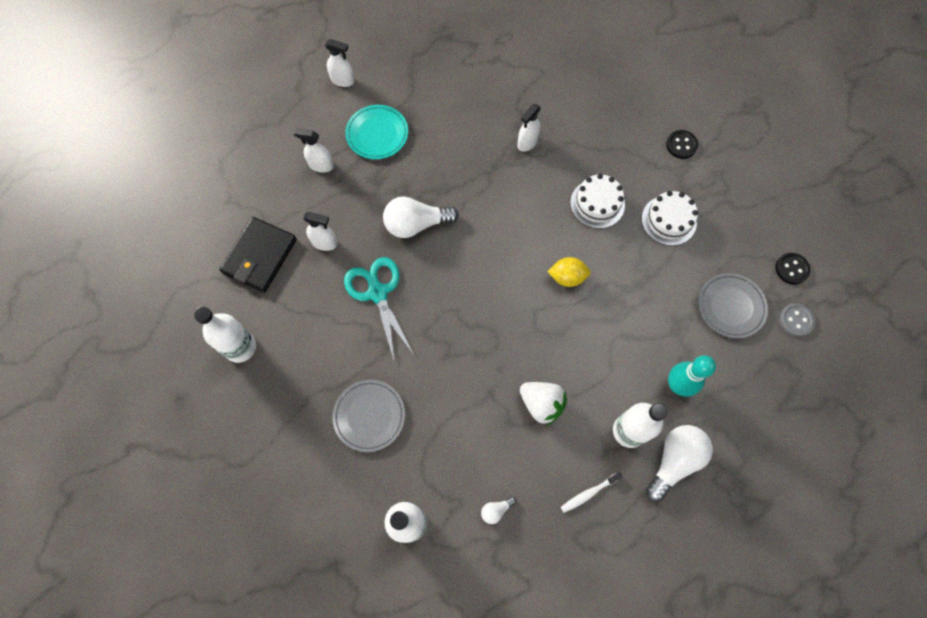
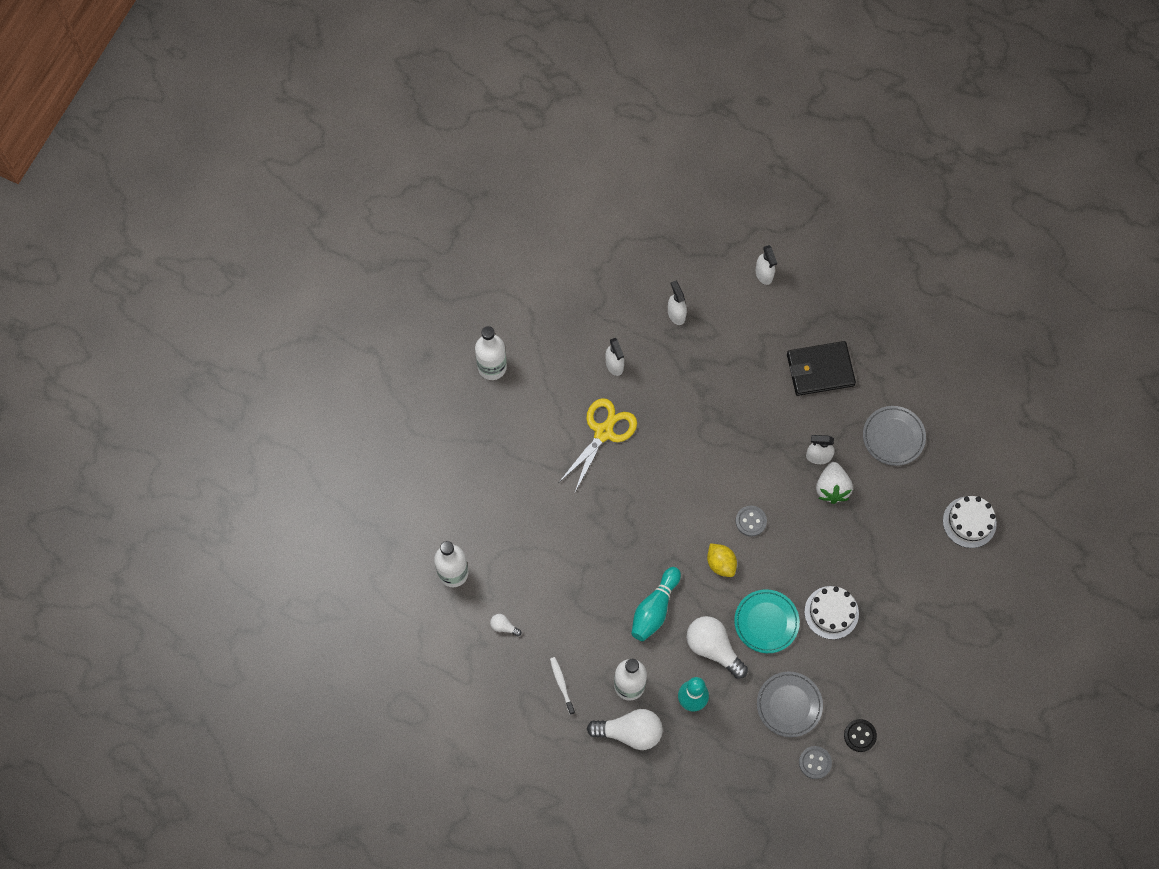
camera: 55 degrees right, 0 degrees up
(260, 256) = (569, 327): black wallet -> black wallet (820, 370)
(369, 416) = (507, 493): grey plate -> grey plate (893, 437)
(377, 134) = (736, 336): turquoise plate -> turquoise plate (766, 622)
(377, 293) = (603, 432): turquoise scissors -> yellow scissors
(416, 224) = (680, 420): white light bulb -> white light bulb (713, 648)
(541, 404) = (604, 609): white strawberry -> white strawberry (832, 488)
(546, 229) = (751, 521): none -> grey button
(571, 359) = (654, 609): none -> turquoise bowling pin
(588, 493) = (561, 684): white toothbrush -> white toothbrush turned 45 degrees clockwise
(597, 203) = (803, 547): white cake -> white cake (969, 522)
(681, 145) = (912, 581): black button -> none

